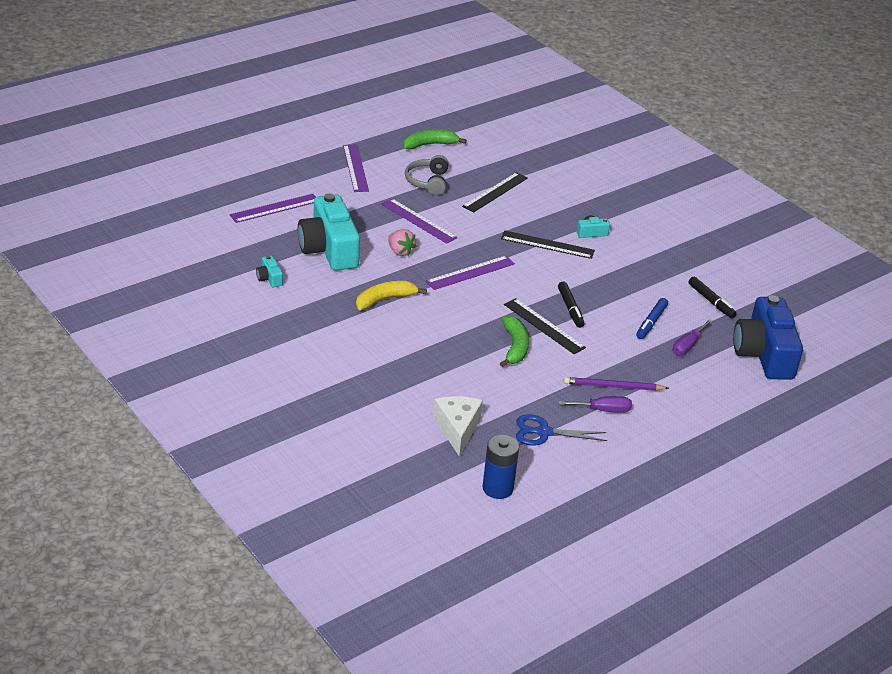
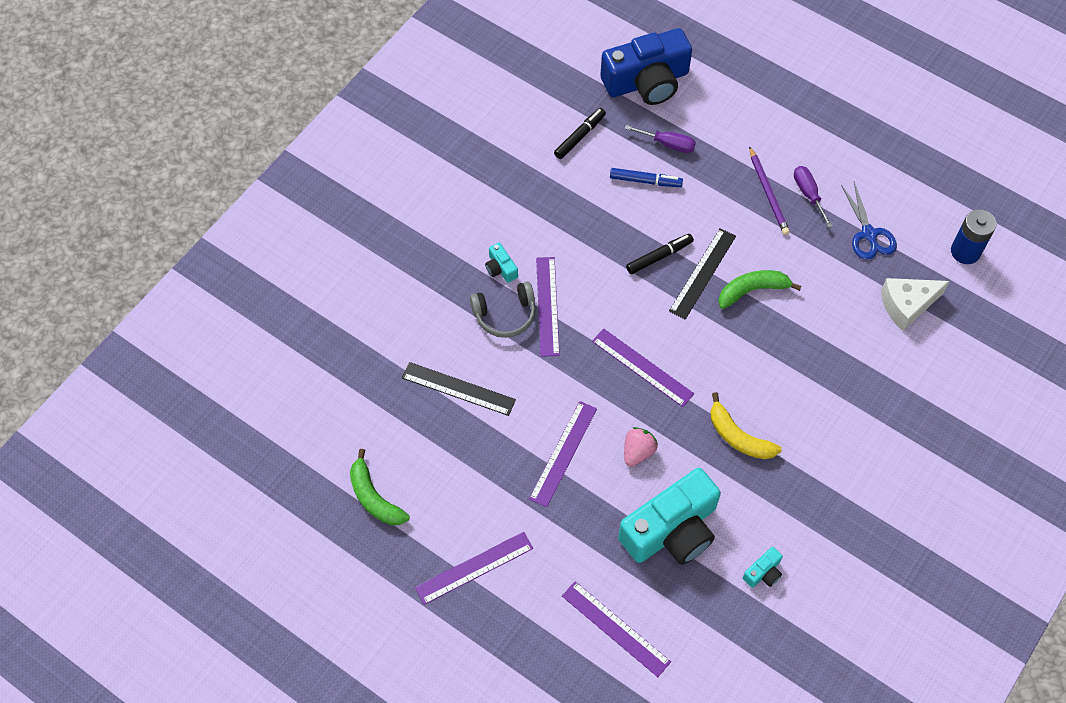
camera: 105 degrees left, 25 degrees up
(428, 182) = (469, 470): grey headphones -> grey headphones (505, 315)
(547, 245) = (547, 306): black ruler -> purple ruler

